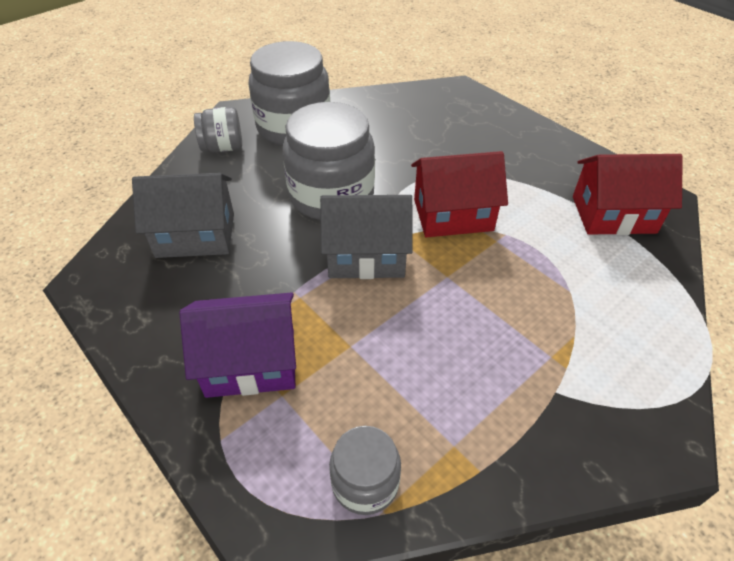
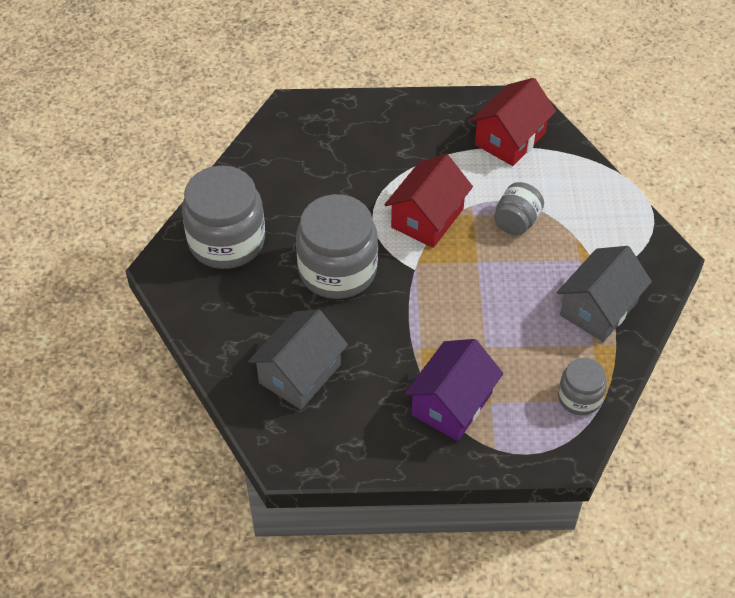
camera: 50 degrees left, 5 degrees up
(223, 147) = (204, 302): grey jar -> grey jar (516, 221)
(366, 255) = (418, 290): grey house -> grey house (598, 308)

